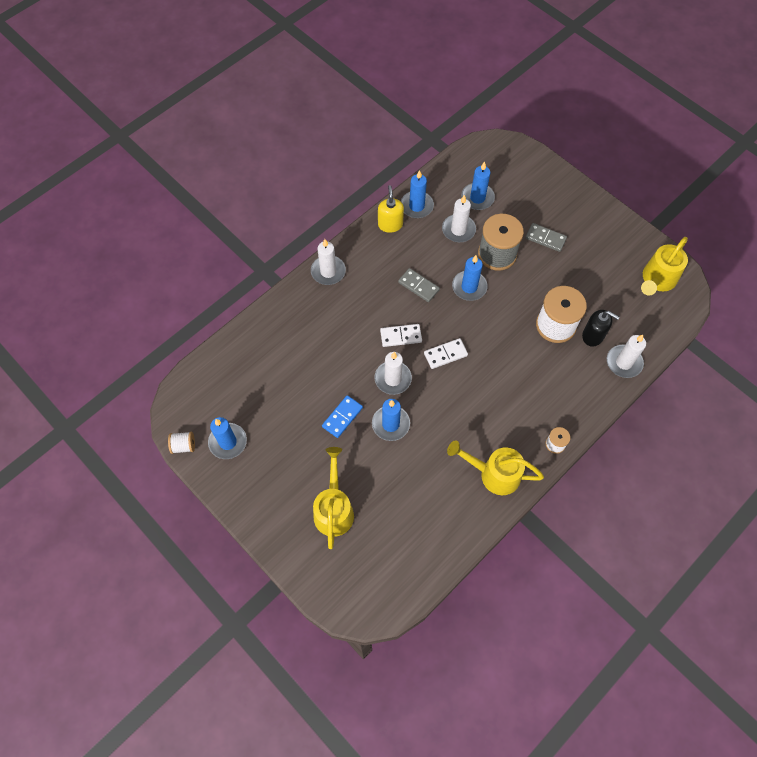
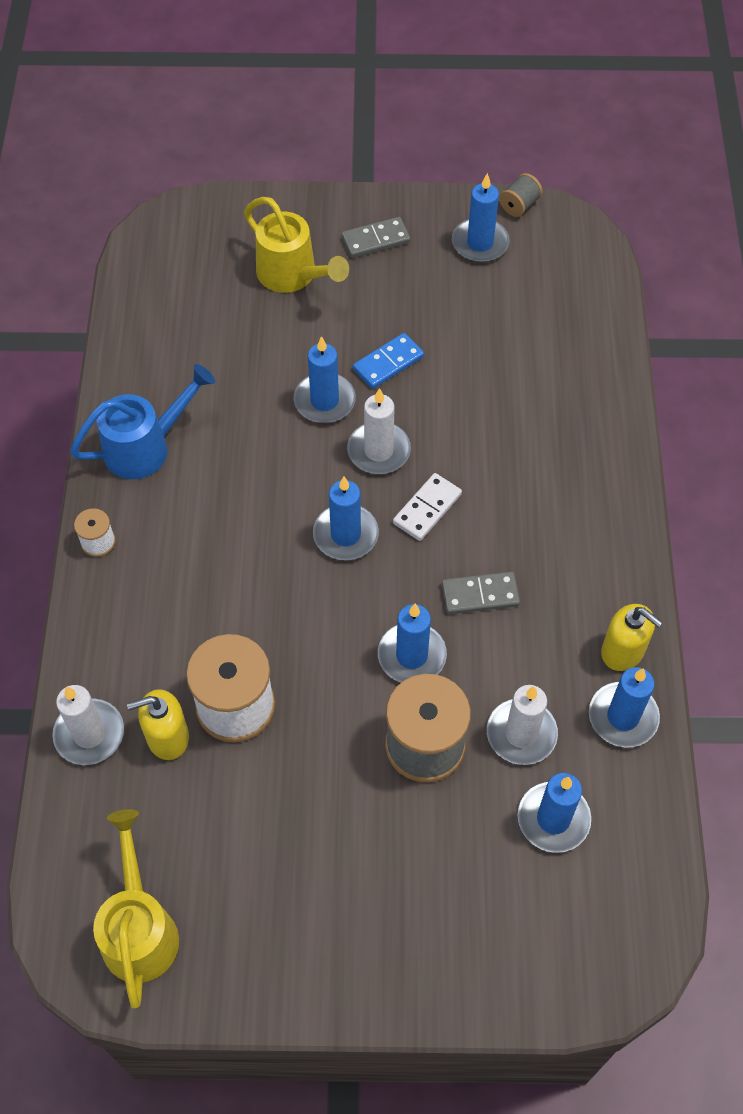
camera: 135 degrees right, 5 degrees down
(183, 446) = (519, 205): white spool -> grey spool
(328, 271) = (616, 509): white candle -> none
(342, 417) = (388, 363): blue domino -> blue domino turned 60 degrees clockwise
(445, 354) = (345, 535): white domino -> blue candle
(494, 474) = (146, 447): yellow watering can -> blue watering can
(545, 238) = (379, 843): grey domino -> grey domino (375, 240)
(593, 336) = (167, 737): black soap dispenser -> yellow soap dispenser

